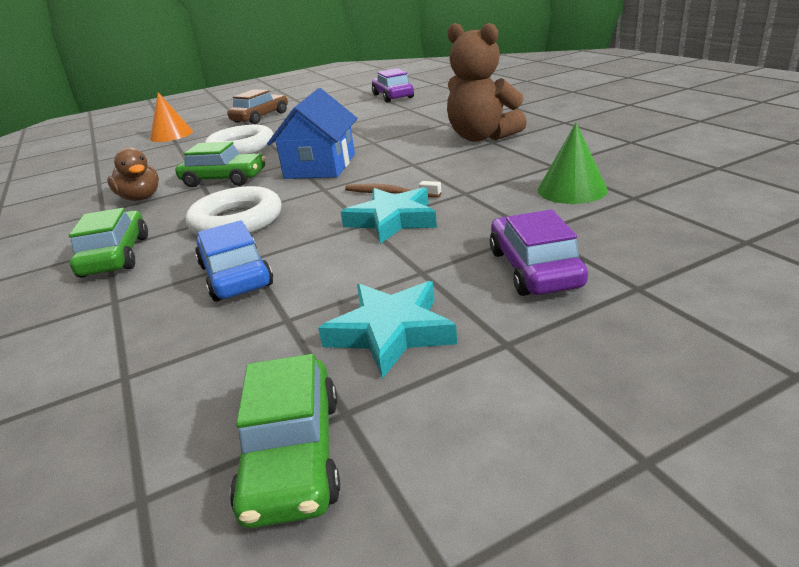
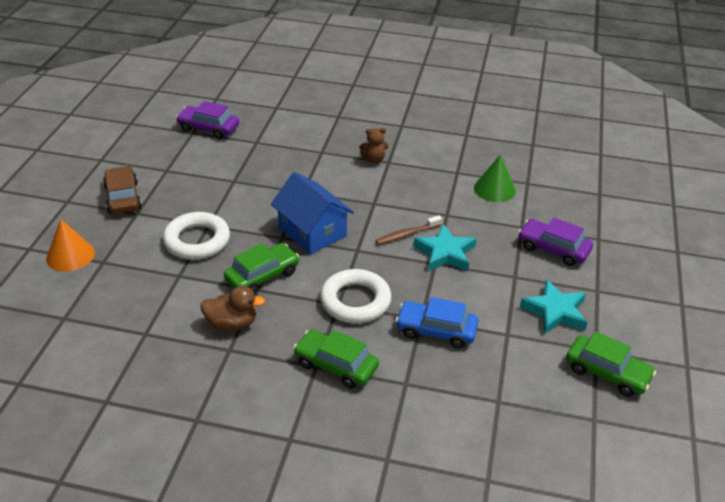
camera: 55 degrees left, 10 degrees up
(481, 137) = (374, 159): brown teddy bear -> brown teddy bear, size x0.48

